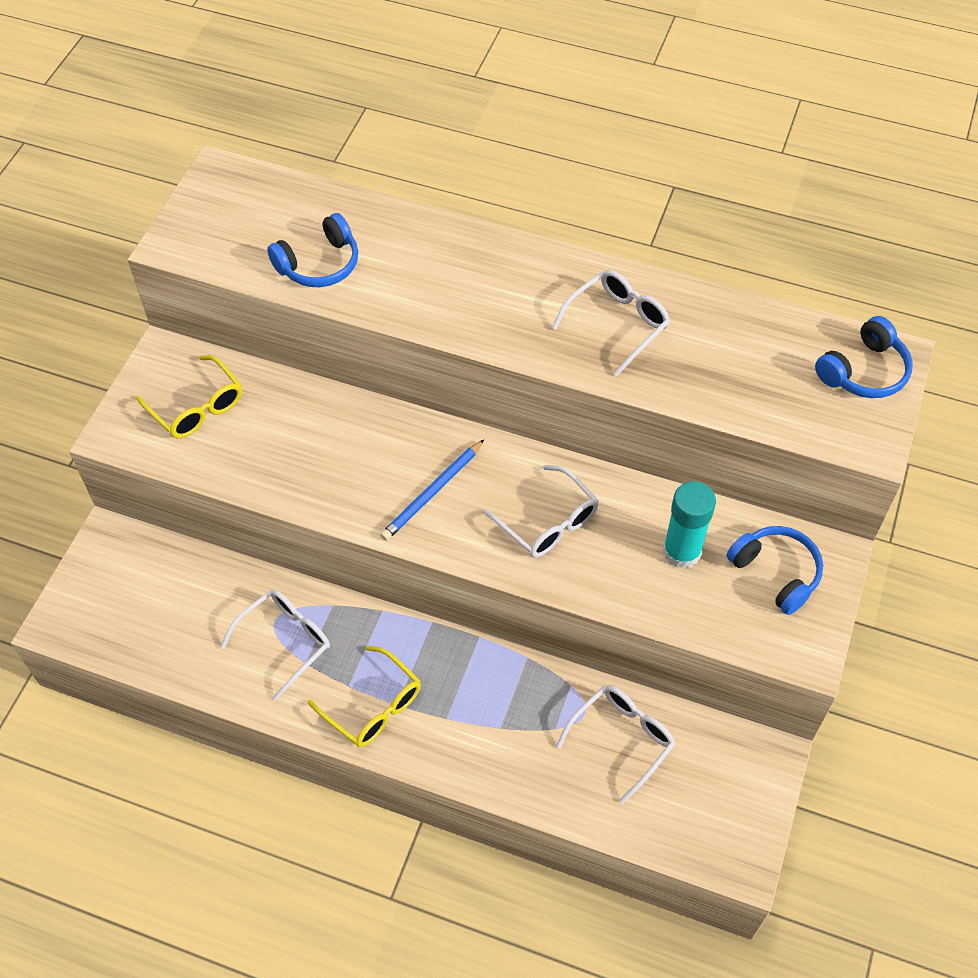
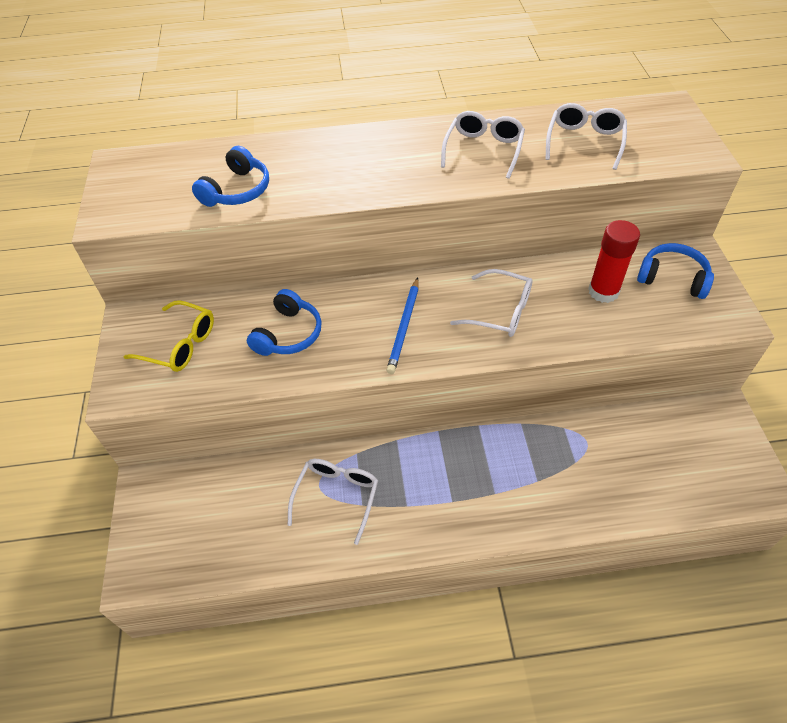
camera: 25 degrees left, 5 degrees down
(373, 706) = (436, 511): yellow glasses -> none
(622, 739) = (624, 447): white glasses -> white glasses (584, 141)
(681, 551) = (603, 291): turquoise glue stick -> red glue stick
(864, 371) = (661, 119): blue headphones -> blue headphones (288, 334)

